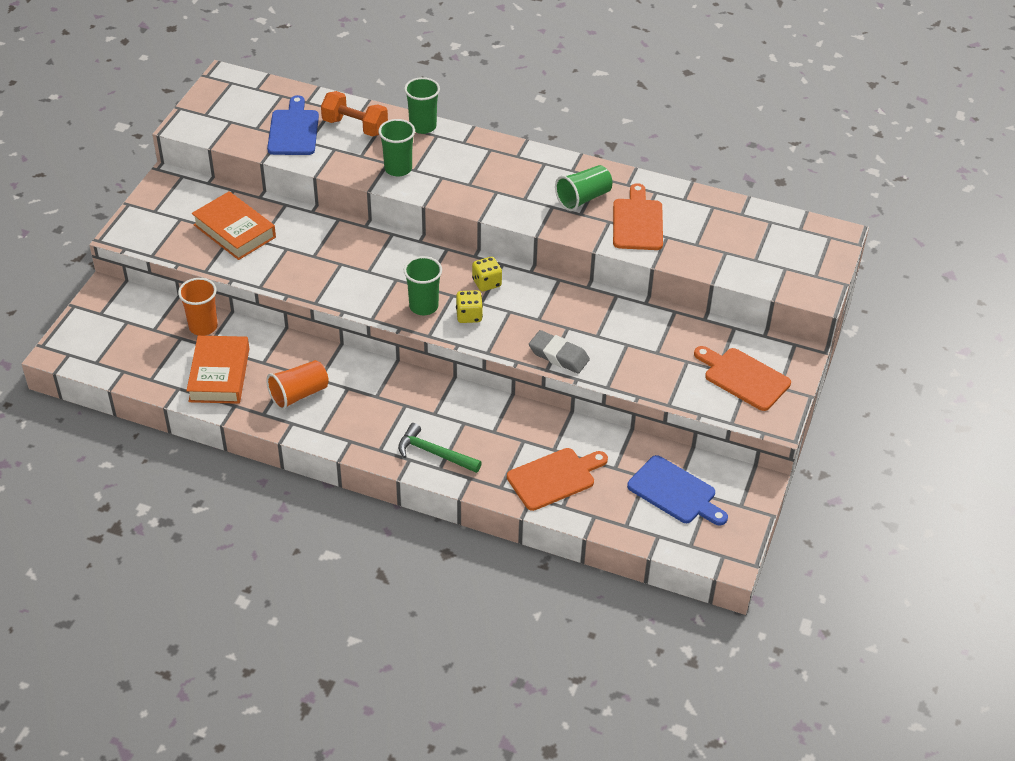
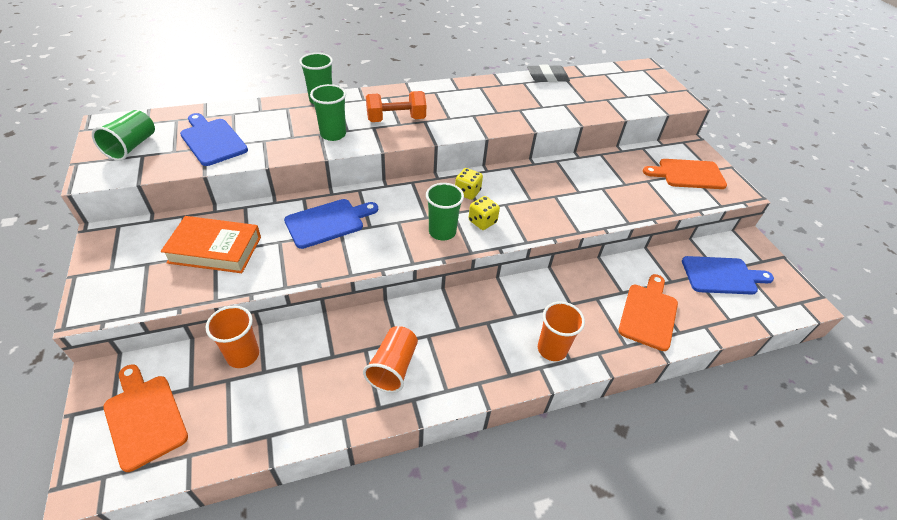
camera: 40 degrees left, 0 degrees up
(219, 375) = (300, 394): orange book -> none
(338, 251) = (328, 222): none -> blue cutting board
(355, 126) = (265, 119): orange dumbbell -> orange dumbbell (396, 119)
(434, 453) = (552, 349): green hammer -> orange cup
(558, 355) = (574, 218): grey eraser -> grey eraser (547, 77)
(583, 198) = (486, 102): green cup -> green cup (132, 146)
(637, 222) = (537, 103): orange cutting board -> orange cutting board (144, 417)

